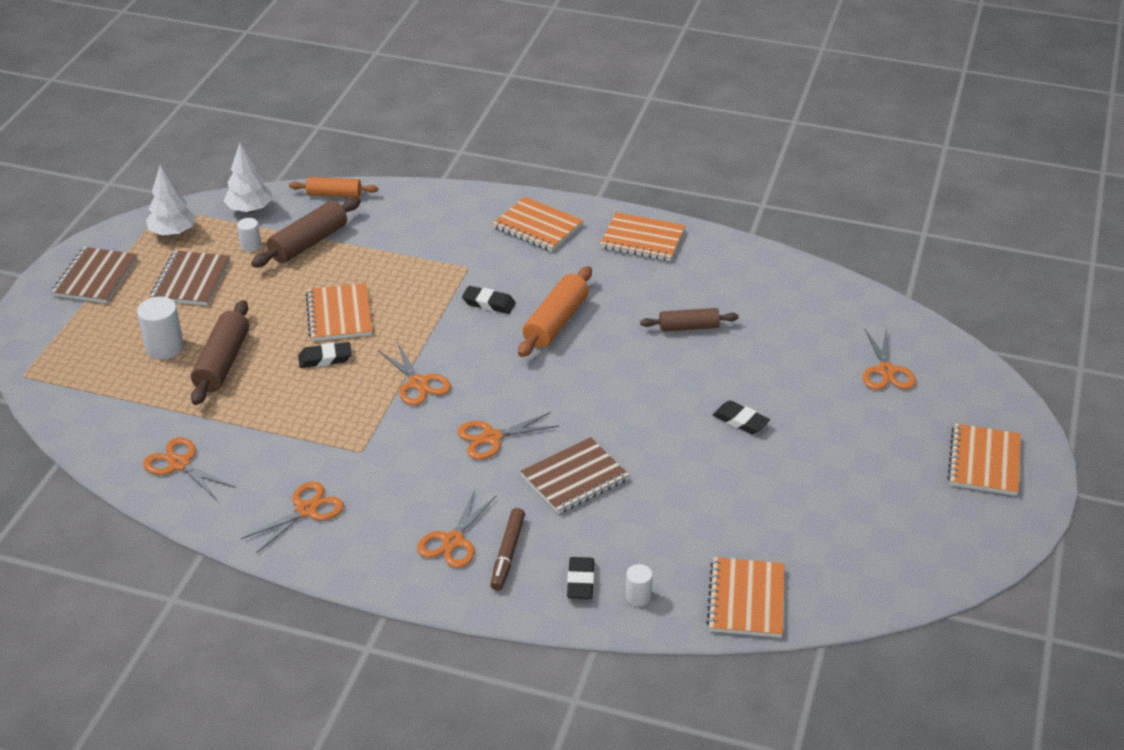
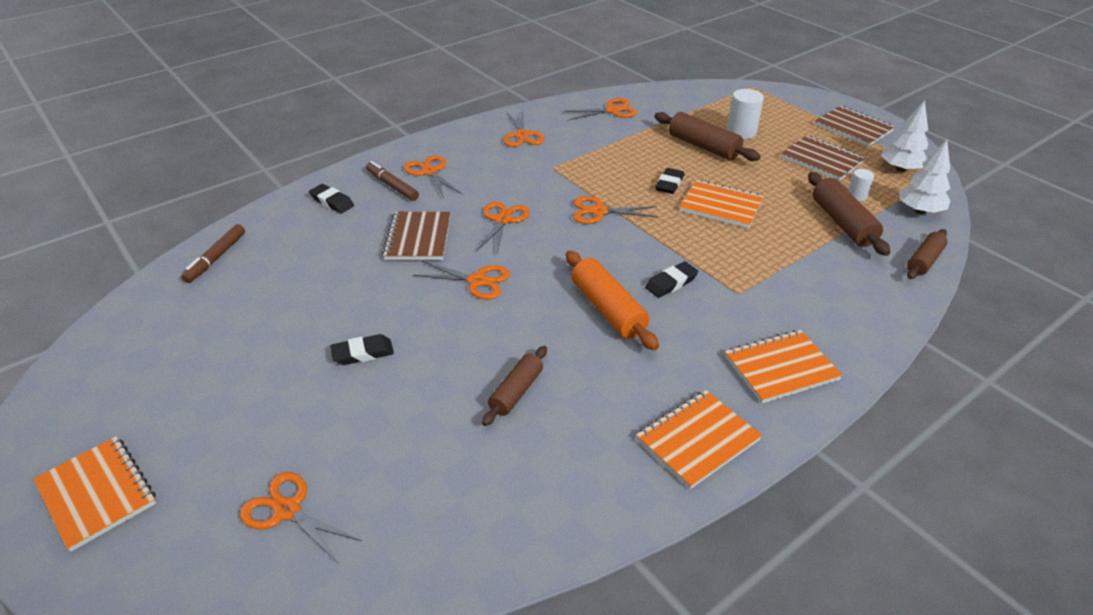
camera: 125 degrees right, 0 degrees up
(334, 194) = (924, 261): orange rolling pin -> brown rolling pin
(595, 407) = (477, 281): none -> orange scissors
(638, 596) = (288, 217): white cylinder -> none
(746, 599) = (216, 258): orange notebook -> brown marker

